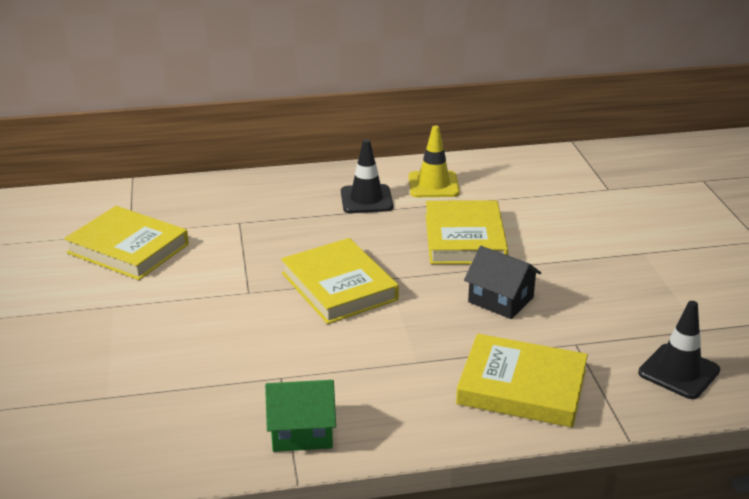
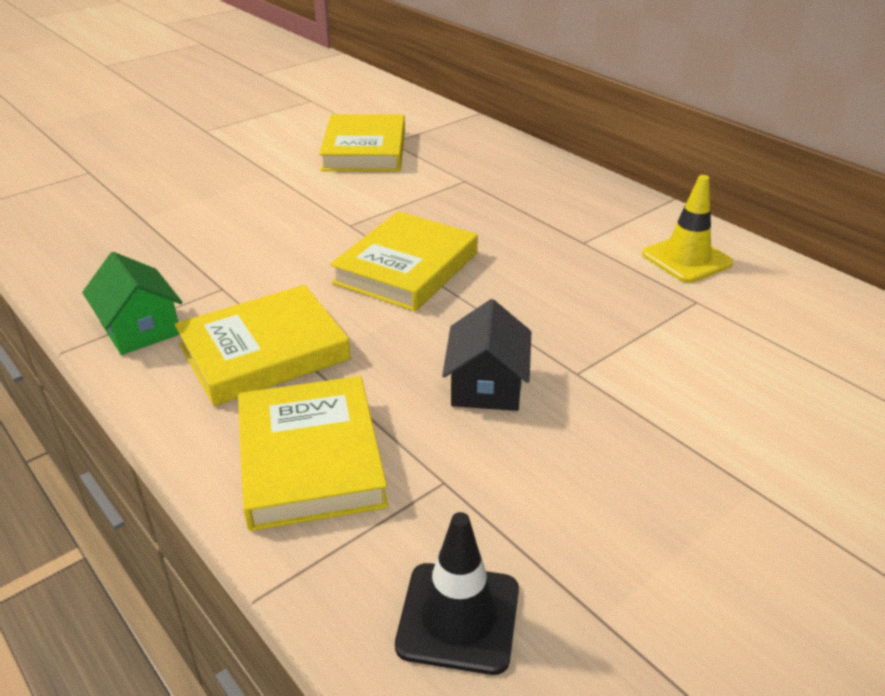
camera: 60 degrees right, 5 degrees up
(366, 199) = (595, 229): black traffic cone -> none
(464, 238) = (594, 317): yellow book -> yellow book (264, 352)

